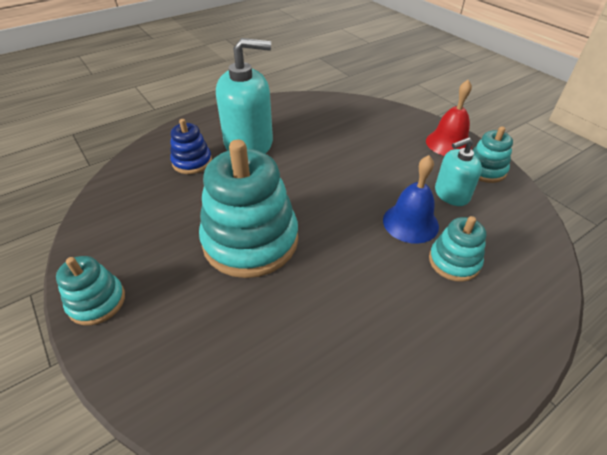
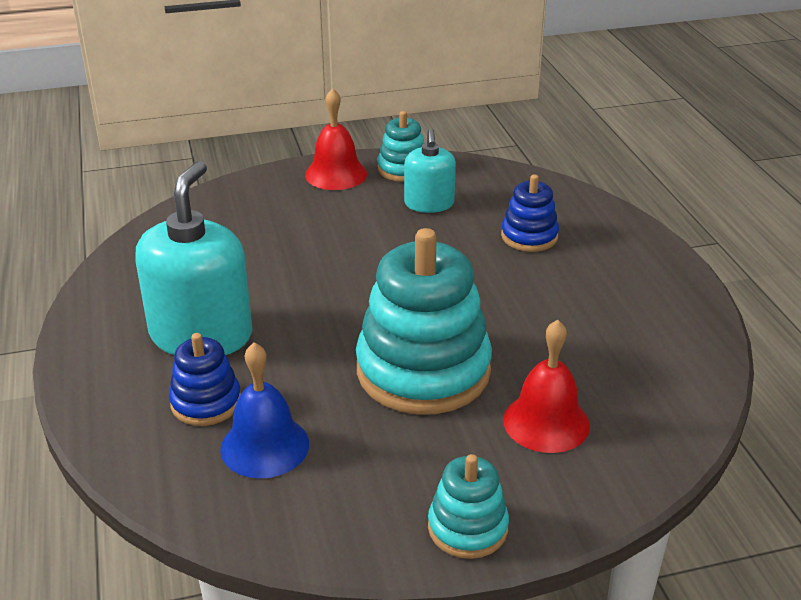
camera: 70 degrees left, 10 degrees down
(214, 324) = (546, 422): none -> red bell
(410, 222) = (459, 244): blue bell -> blue bell (265, 446)
(454, 261) = (529, 236): turquoise stacking toy -> blue stacking toy

